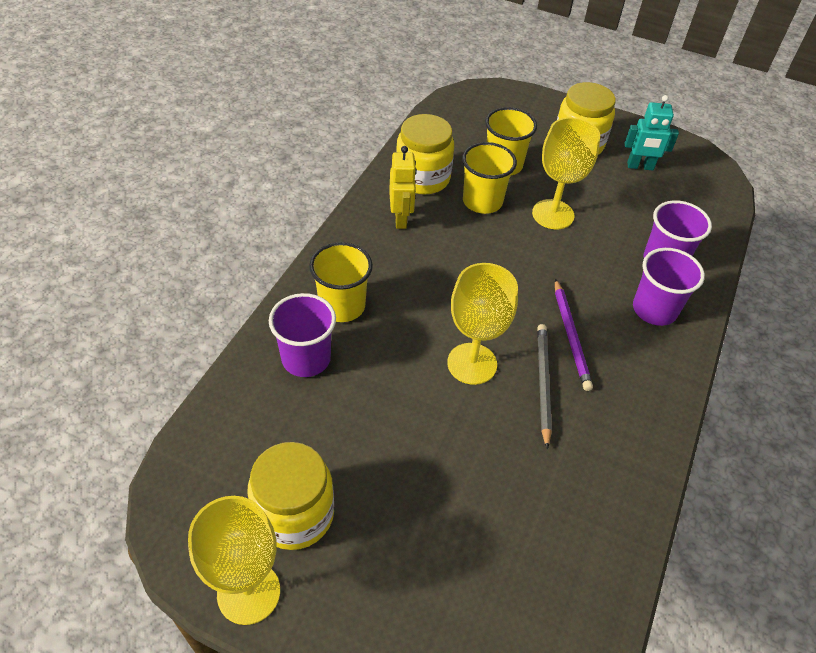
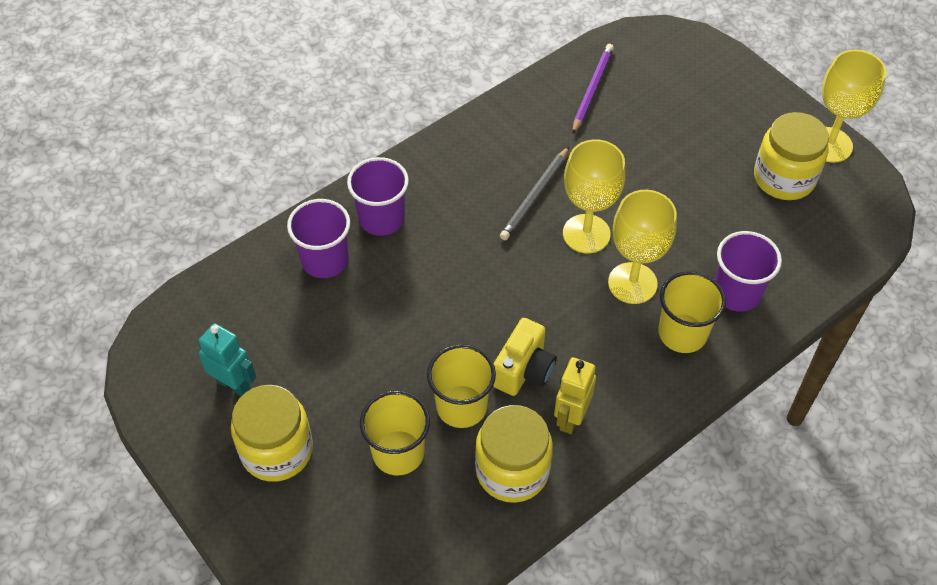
camera: 150 degrees left, 5 degrees up
(454, 237) = (524, 370): none -> yellow camera
(553, 214) = (393, 358): yellow goblet -> yellow goblet (632, 283)
(571, 336) = (479, 224): purple pencil -> purple pencil (592, 89)

